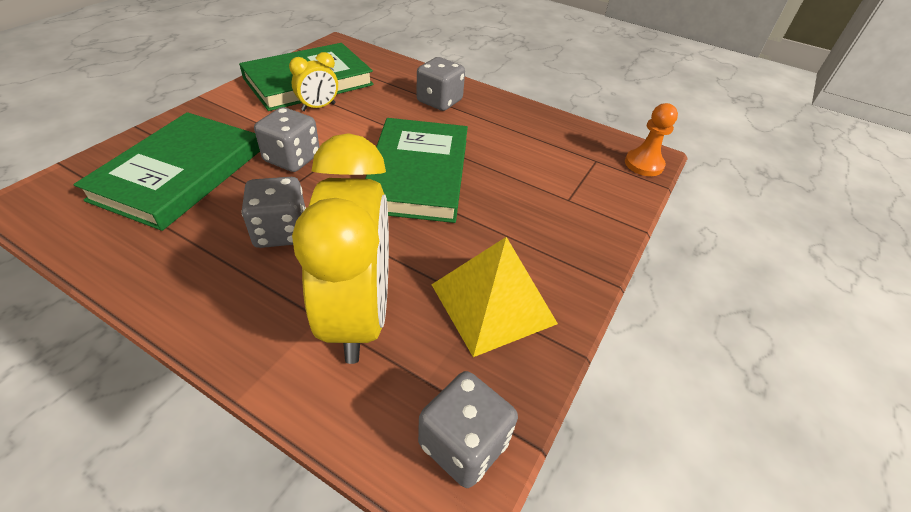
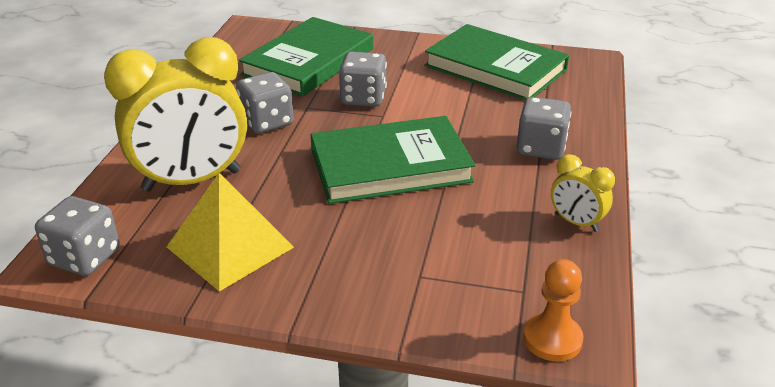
camera: 75 degrees right, 10 degrees down
(179, 174) = (308, 62): green book -> green book turned 60 degrees counterclockwise
(318, 107) = (455, 86): yellow clock -> yellow clock (576, 222)

